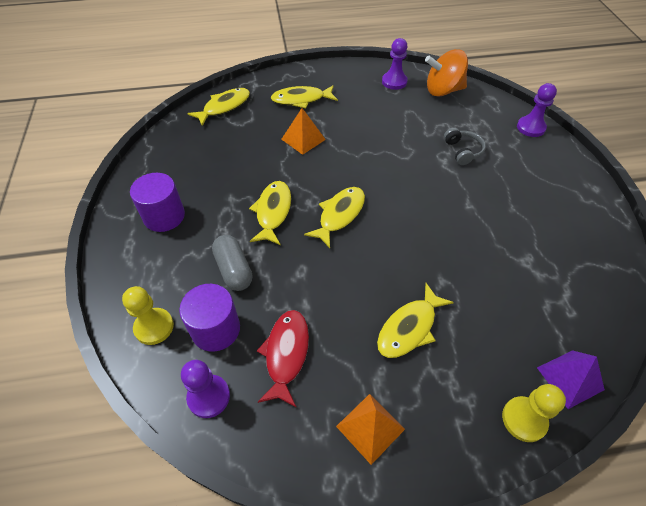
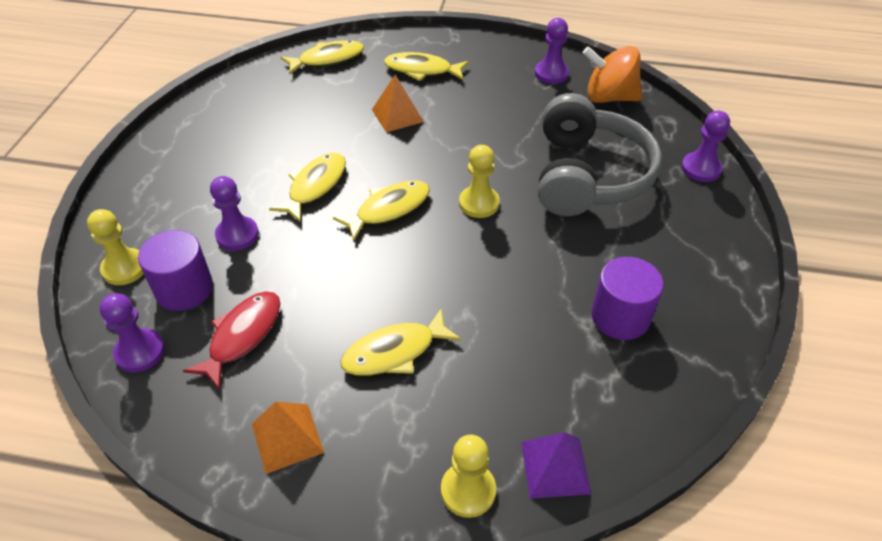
camera: 20 degrees right, 5 degrees down
(164, 216) = (196, 160): purple cylinder -> purple cylinder (620, 317)
(234, 270) = (237, 235): grey capsule -> purple pawn
(401, 192) = (479, 203): none -> yellow pawn
(463, 151) = (588, 175): grey headphones -> grey headphones, size x2.44

